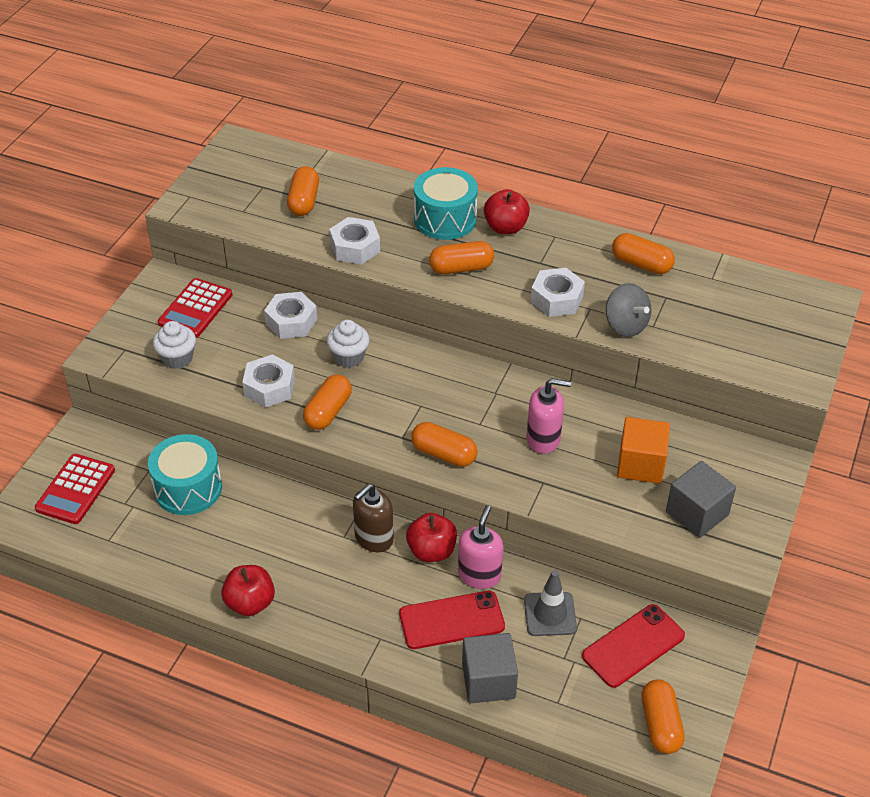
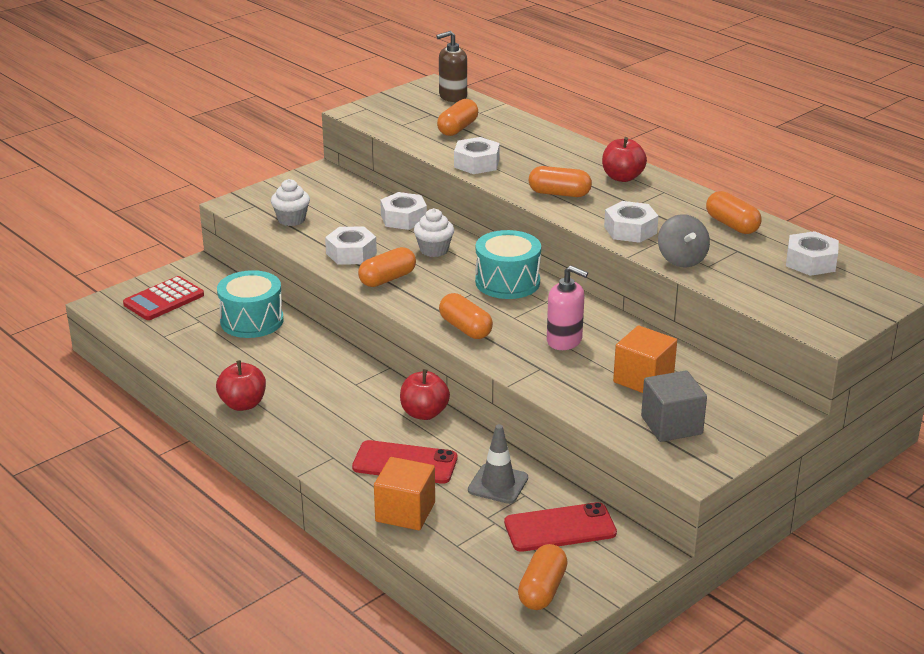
camera: 25 degrees right, 15 degrees down
(195, 309) = (331, 194): red calculator -> none
(373, 538) = (380, 392): brown soap dispenser -> brown soap dispenser (452, 96)
(445, 219) = (571, 162): turquoise drum -> turquoise drum (507, 282)
(479, 575) = (454, 440): pink soap dispenser -> none
(488, 681) = (405, 512): grey cube -> orange cube
(736, 293) = (811, 262): none -> white nut

